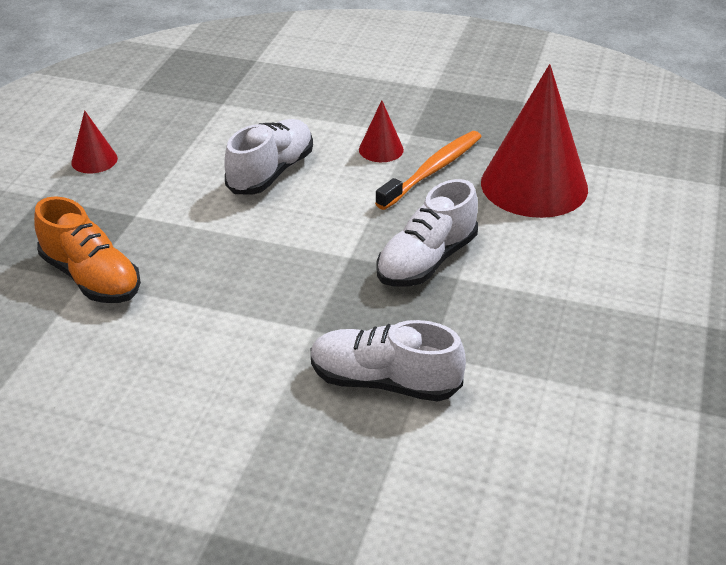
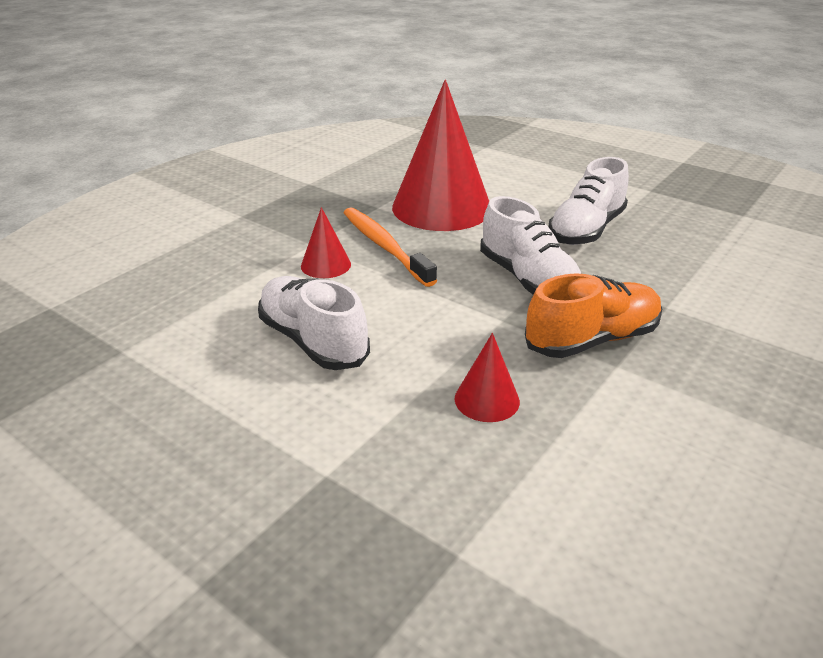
camera: 70 degrees left, 5 degrees down
(91, 278) = (455, 544): orange shoe -> orange shoe (592, 340)
(94, 160) = (147, 501): red cone -> red cone (487, 400)
(384, 382) = (704, 339): white shoe -> white shoe (586, 230)

